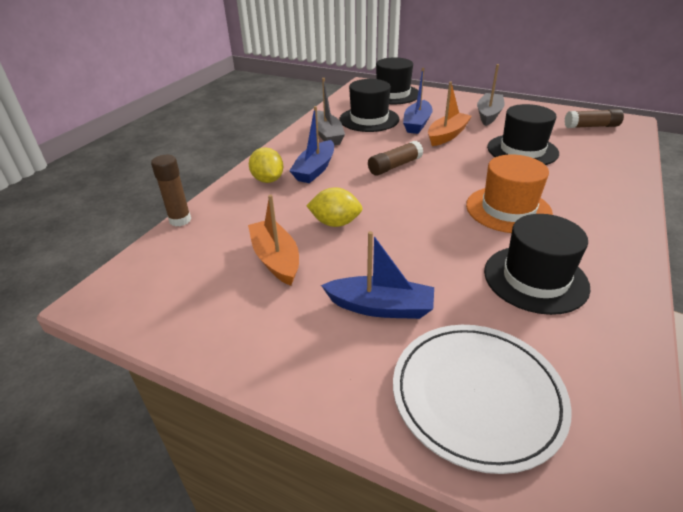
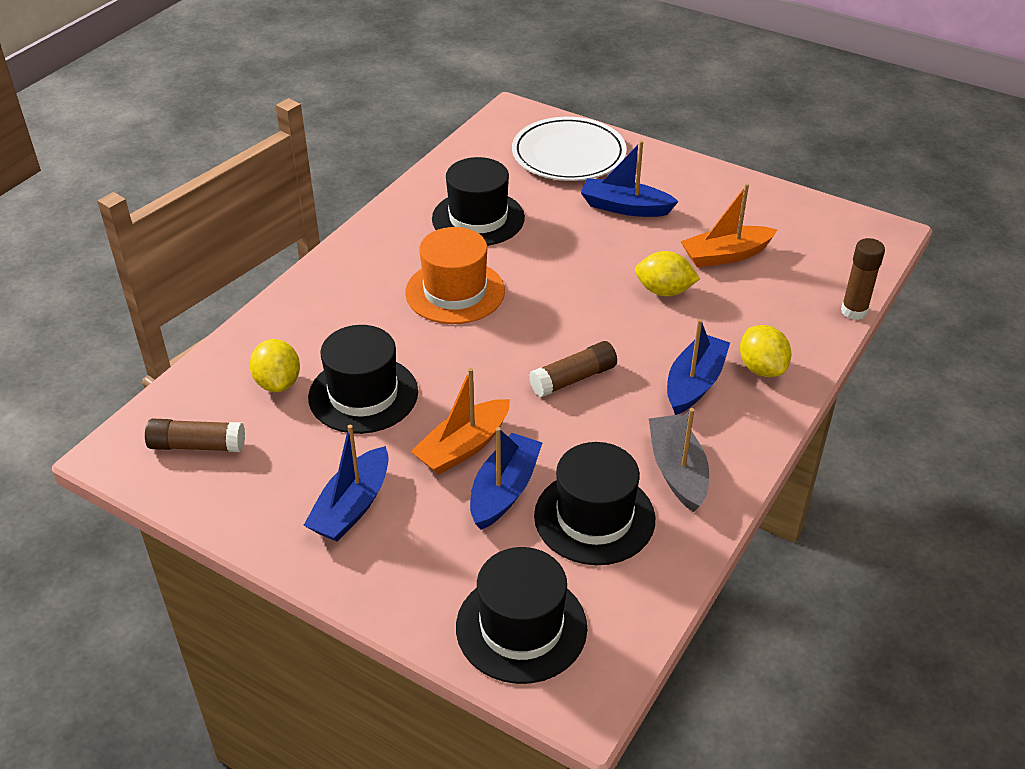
camera: 175 degrees left, 5 degrees up
(276, 259) = (725, 255): orange boat -> orange boat turned 90 degrees clockwise
(488, 115) = (352, 507): grey boat -> blue boat
(580, 151) = (278, 383): none -> yellow lemon

